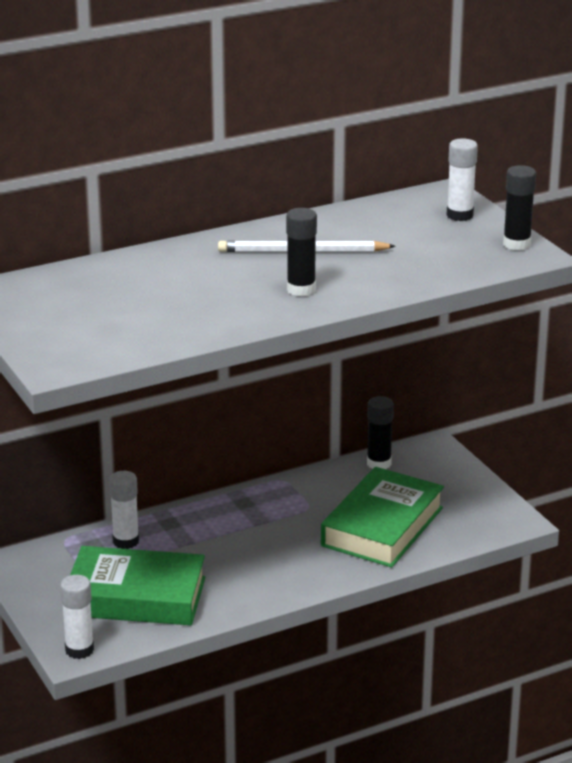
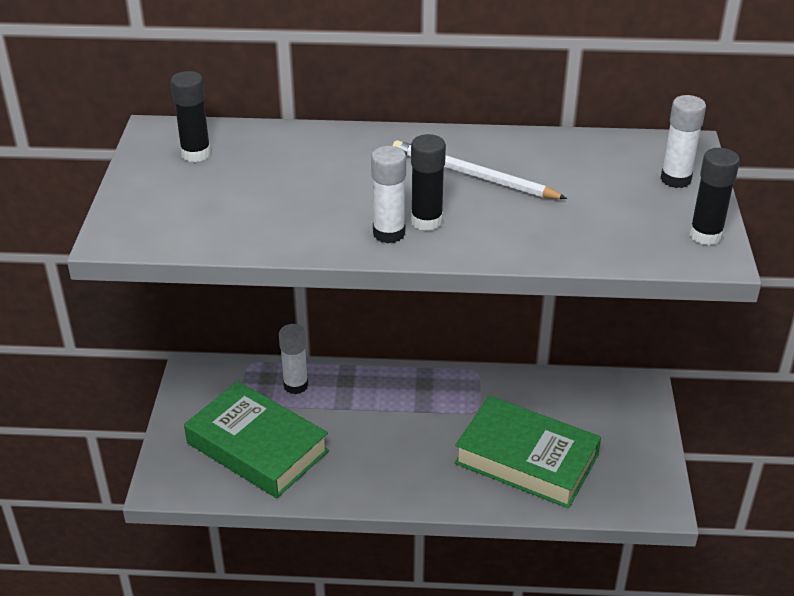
camera: 30 degrees right, 10 degrees up
(79, 650) = (168, 484): white glue stick -> white glue stick (389, 233)
(379, 463) = (576, 386): black glue stick -> black glue stick (196, 154)
(382, 526) = (526, 459): green book -> green book turned 60 degrees clockwise

